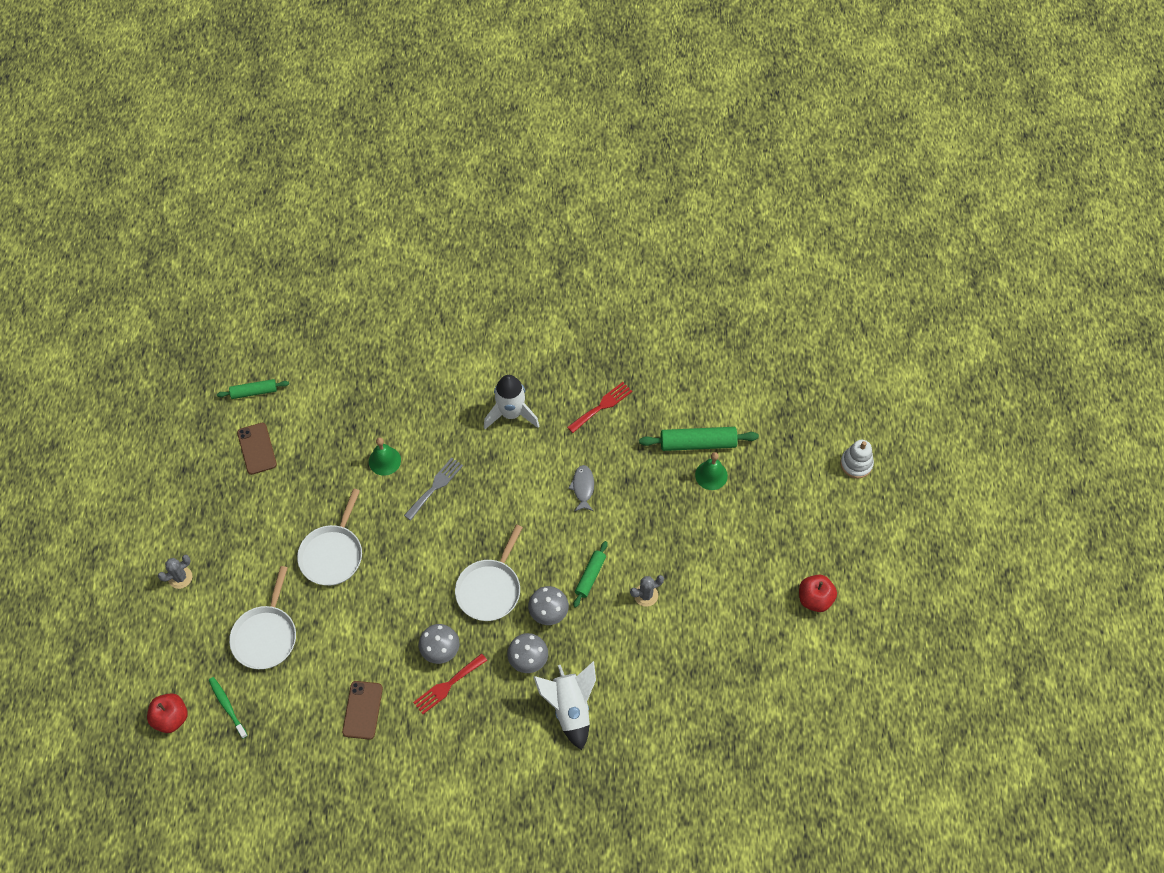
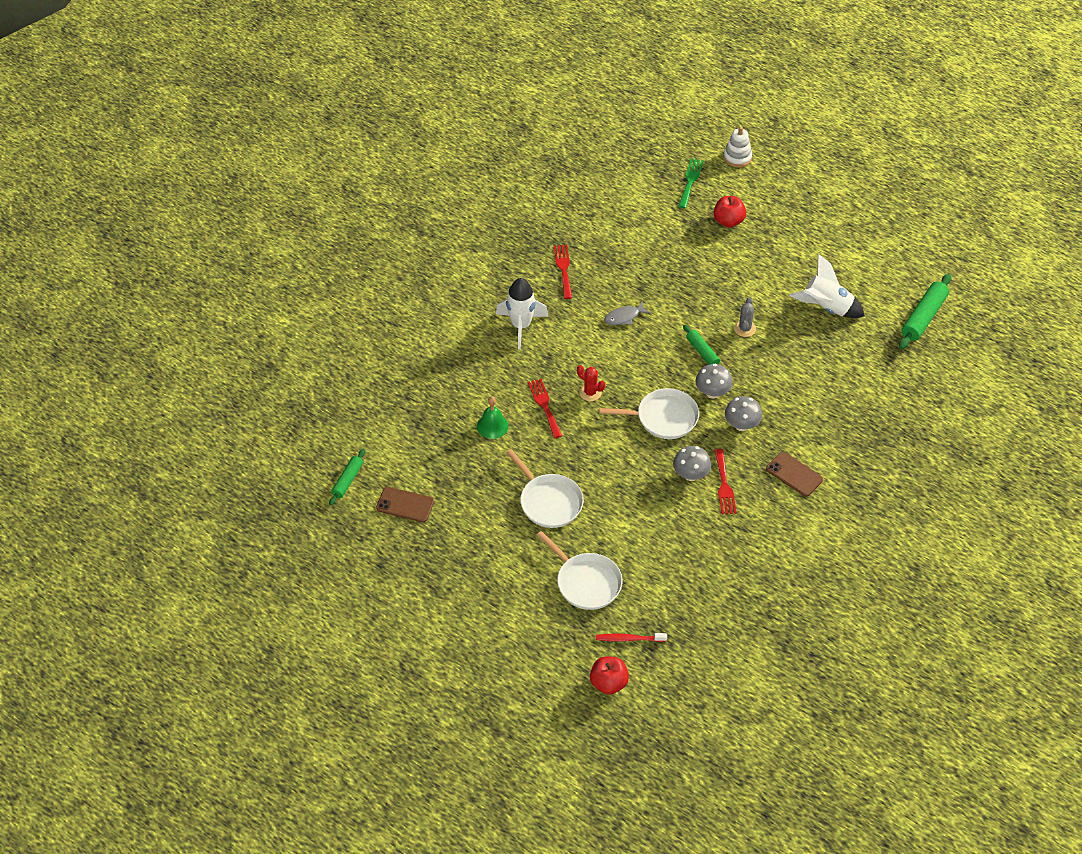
camera: 55 degrees left, 10 degrees down
(180, 577) = (482, 616): grey cactus -> none
(227, 706) = (629, 639): green toothbrush -> red toothbrush
(362, 710) = (702, 550): brown phone -> brown phone (794, 474)
(435, 487) = (544, 406): grey fork -> red fork
(476, 513) = (590, 392): none -> red cactus
(490, 589) = (663, 418): white pan -> white pan turned 60 degrees counterclockwise
(570, 708) = (801, 421): white rocket -> white rocket (826, 308)
(583, 487) = (624, 317): grey fish -> grey fish turned 60 degrees counterclockwise
(698, 443) = (644, 232): green rolling pin -> green rolling pin (923, 317)
(711, 475) = (678, 239): green bell -> none
(792, 443) = (690, 181): none -> green fork
(815, 599) = (824, 238): red apple -> red apple (728, 221)

